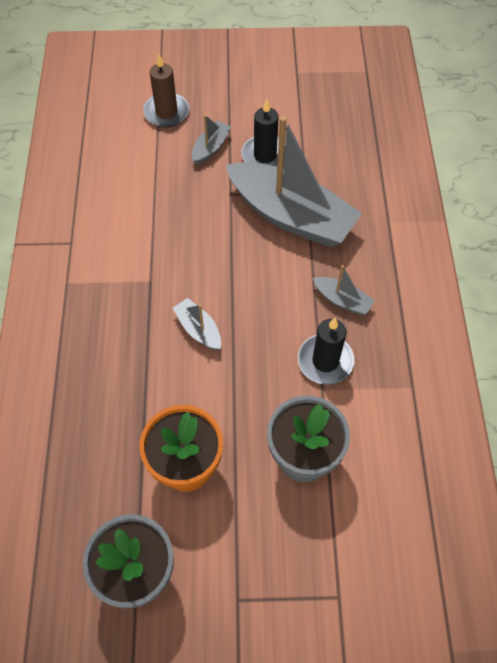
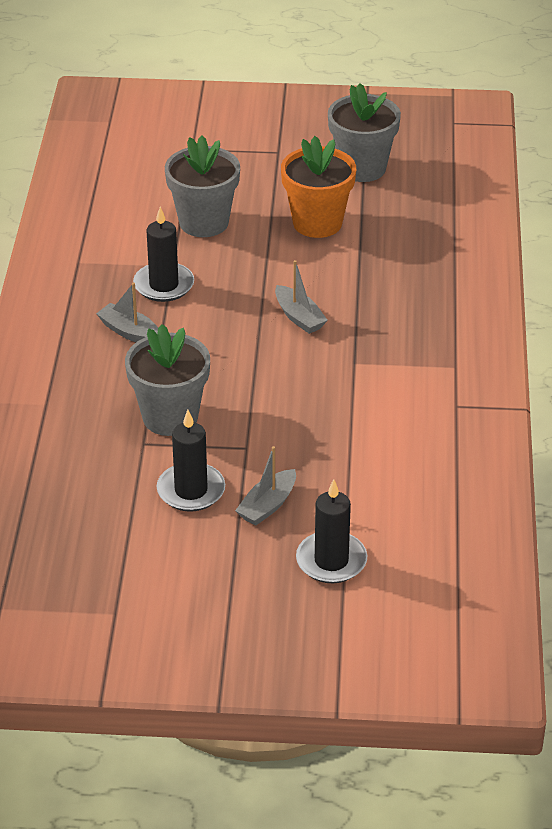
camera: 175 degrees left, 20 degrees down
(166, 112) = (331, 561): brown candle -> black candle
(291, 216) = (170, 417): grey boat -> grey flower pot

